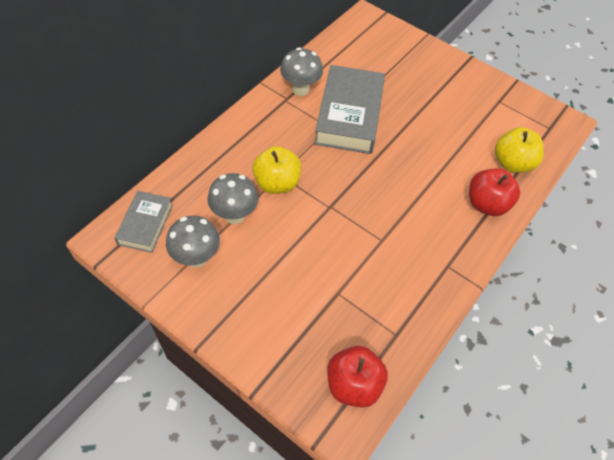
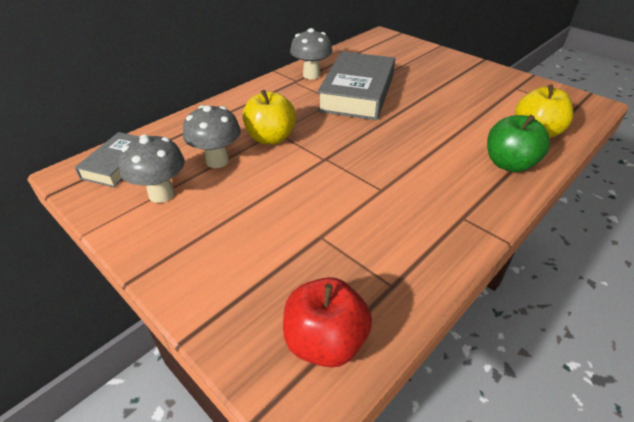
camera: 10 degrees right, 15 degrees down
(486, 204) = (509, 164): red apple -> green apple

